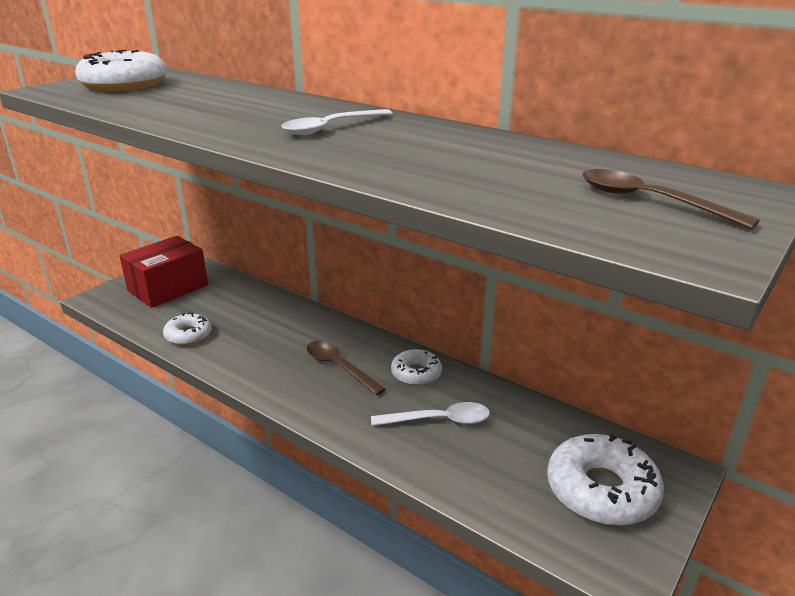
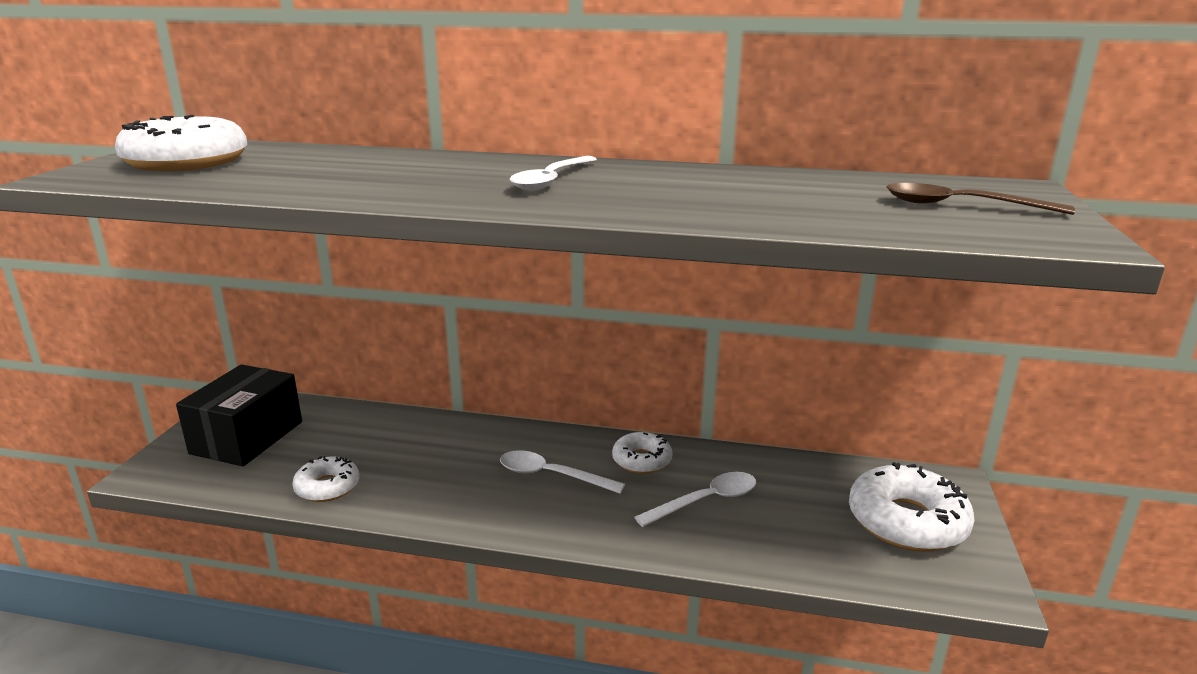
camera: 25 degrees left, 5 degrees down
(168, 288) = (247, 437): red box -> black box
(339, 367) = (551, 475): brown spoon -> white spoon

